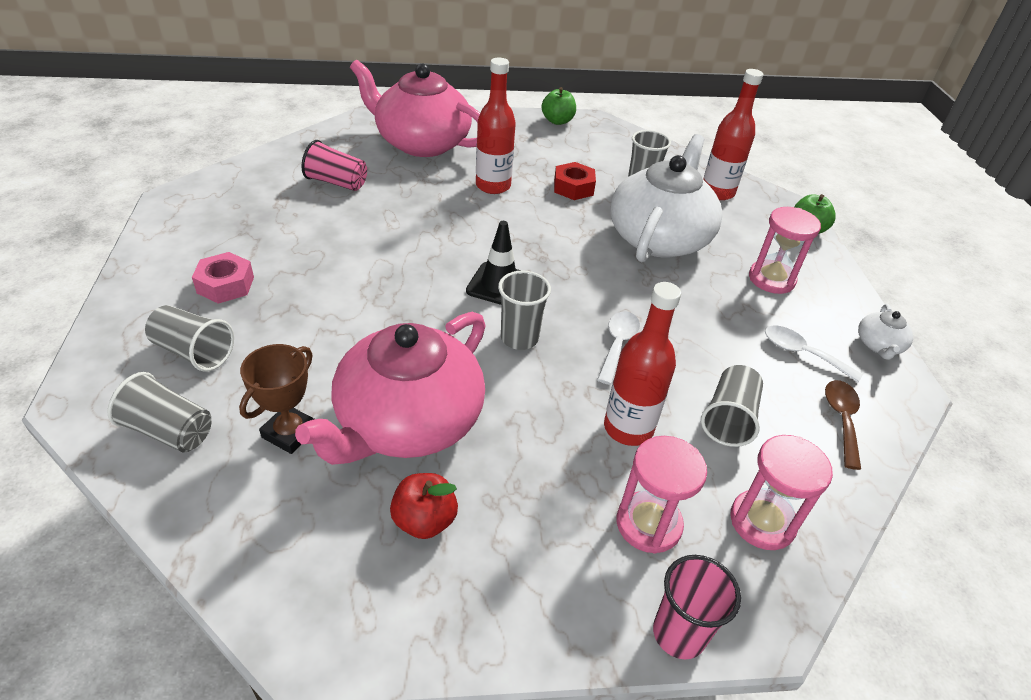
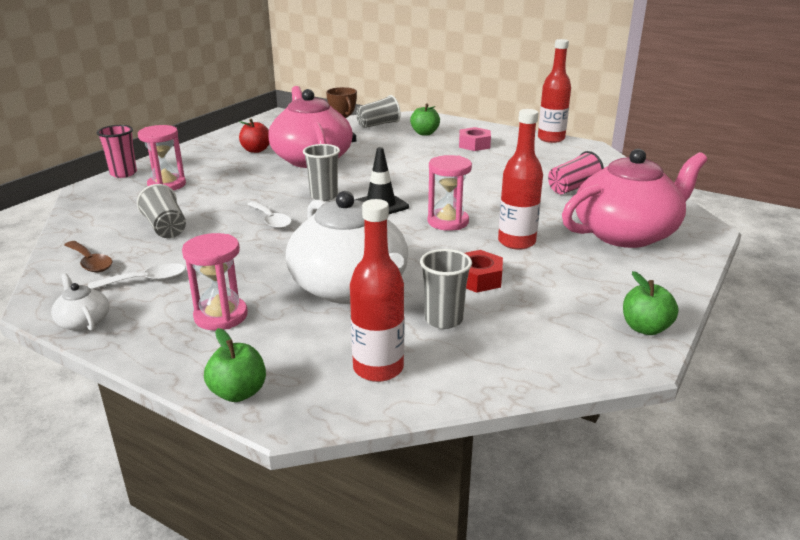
camera: 130 degrees right, 15 degrees down
(194, 352) = (425, 133): grey cup -> green apple
(628, 428) = (215, 200): red bottle -> red bottle (551, 139)
(762, 522) = (111, 208): pink hourglass -> pink hourglass (448, 222)

